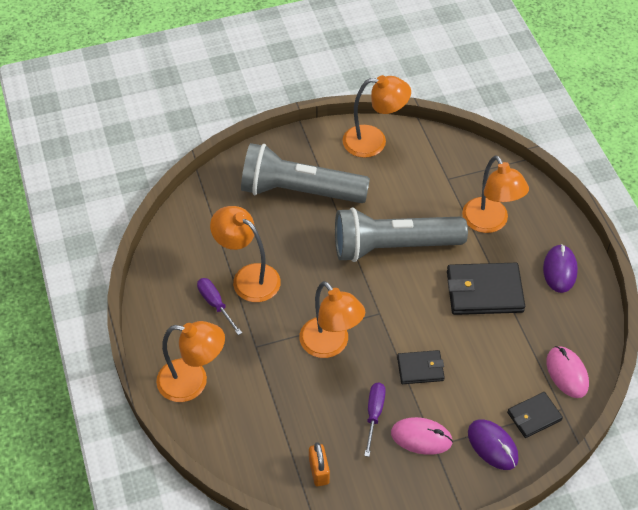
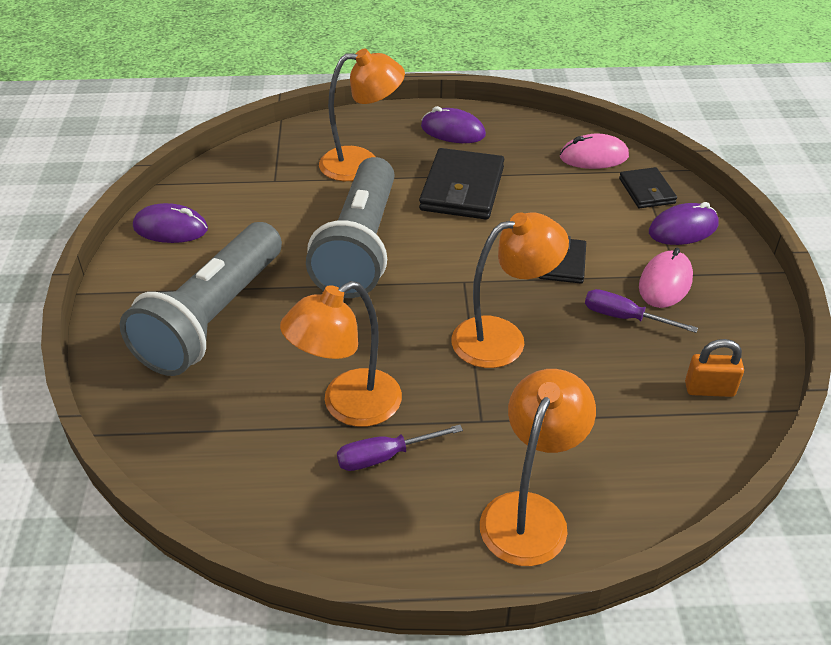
camera: 75 degrees left, 10 degrees down
(374, 141) = (170, 228): orange lamp -> purple mouse

